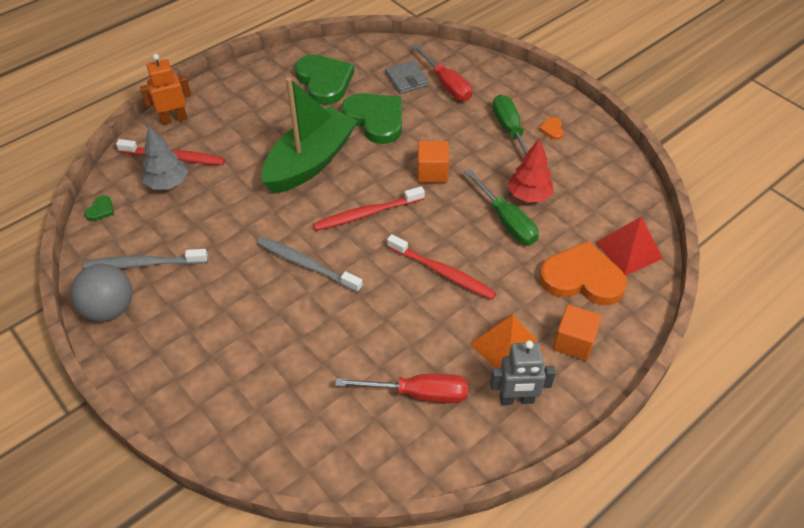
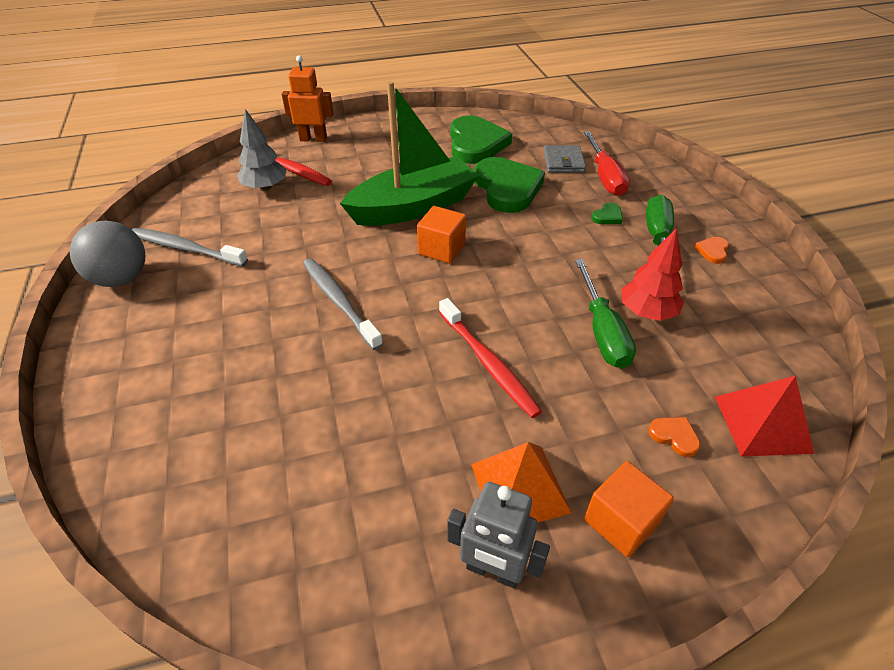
camera: 25 degrees right, 5 degrees down
(101, 210) = (190, 192): green heart -> green heart (607, 216)
(366, 214) = (439, 272): red toothbrush -> none
(418, 393) = (365, 502): red screwdriver -> none
(432, 172) = (539, 253): orange cube -> orange cube (441, 249)
(582, 278) = (674, 436): orange heart -> orange heart, size x0.40

